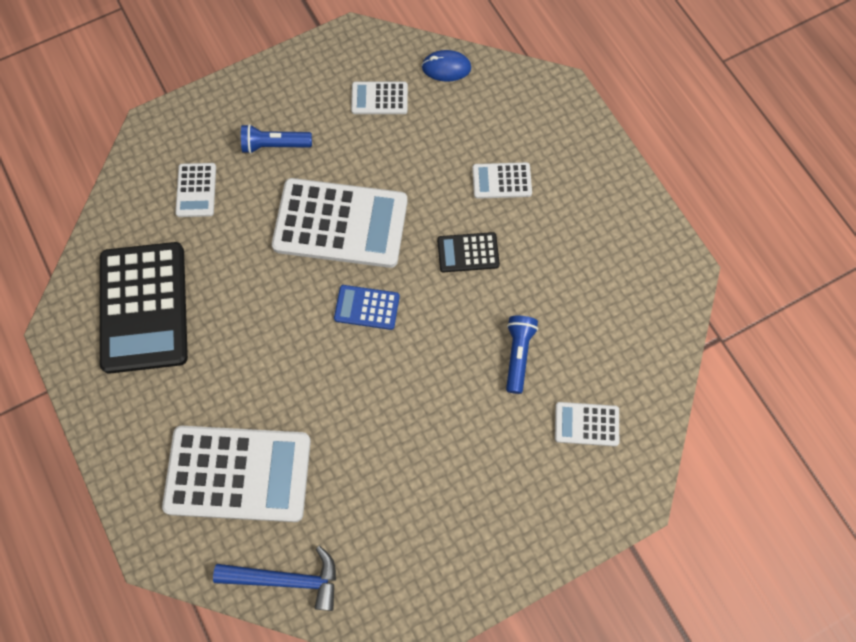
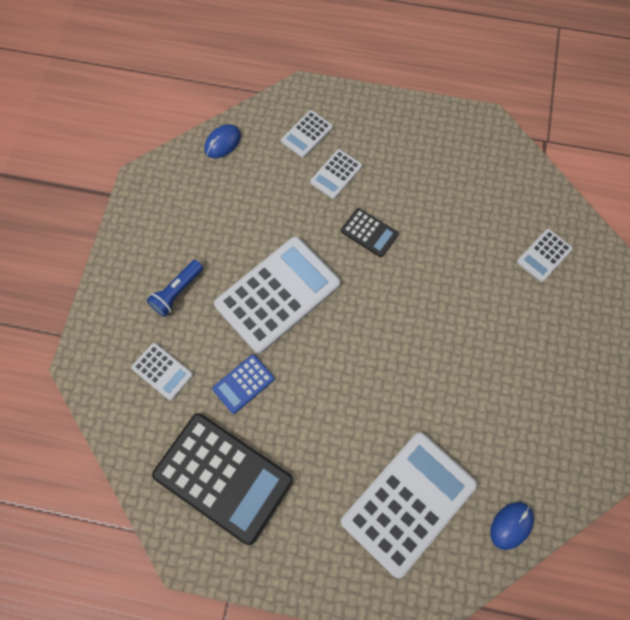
camera: 50 degrees left, 0 degrees up
(287, 579) = (511, 525): blue hammer -> blue mouse
(367, 307) = (355, 324): blue calculator -> blue calculator (243, 384)
(379, 98) = (206, 199): white calculator -> white calculator (307, 134)
(468, 252) = (369, 233): black calculator -> black calculator turned 90 degrees counterclockwise
(518, 355) = (466, 258): blue flashlight -> none

